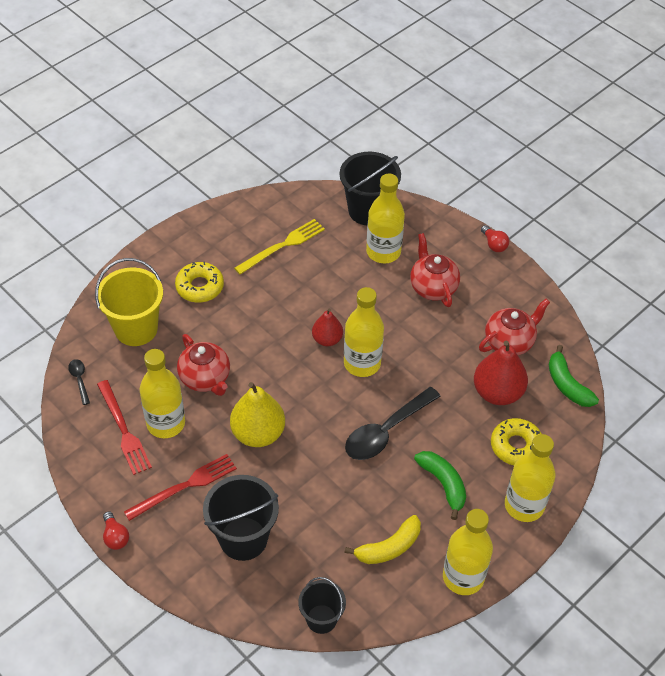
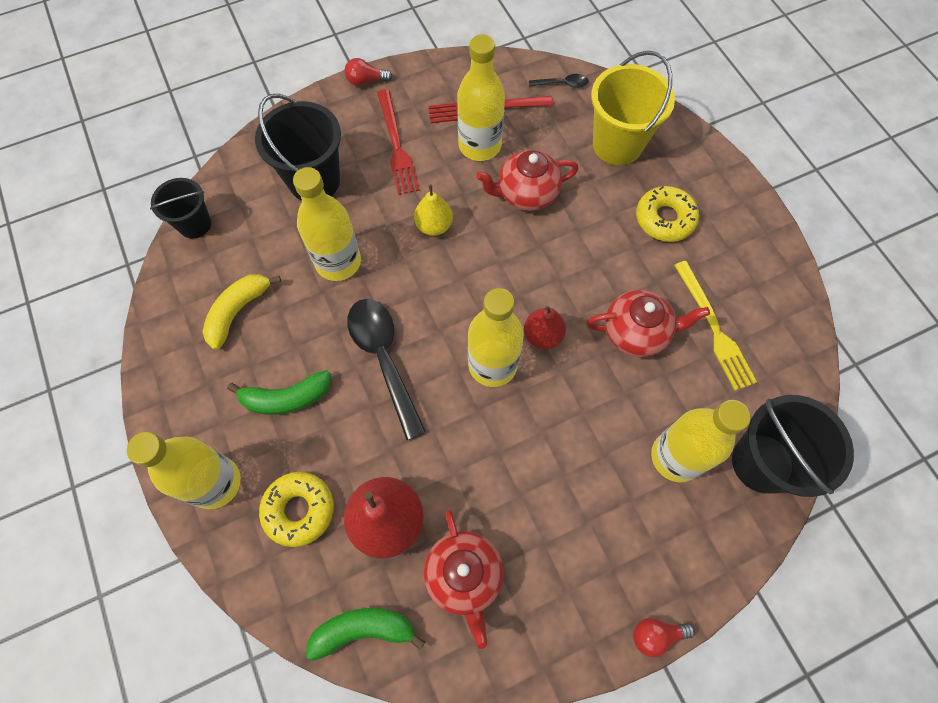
camera: 110 degrees right, 15 degrees up
(258, 433) = (434, 226): yellow pear -> yellow pear, size x0.60
(389, 547) = (238, 311): yellow banana -> yellow banana turned 45 degrees clockwise
(433, 287) = (593, 503): red teapot -> red teapot (636, 333)
(463, 577) = (165, 375): yellow bottle -> yellow bottle (338, 262)

